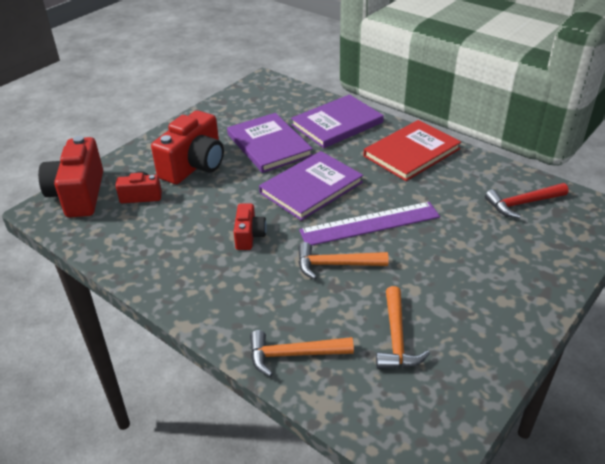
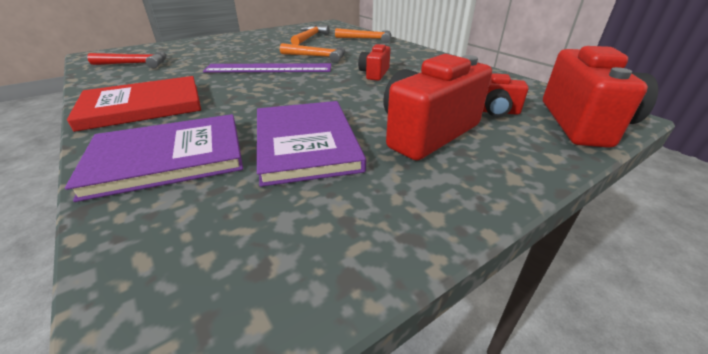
camera: 165 degrees left, 5 degrees down
(311, 187) = (293, 93): purple book -> none

